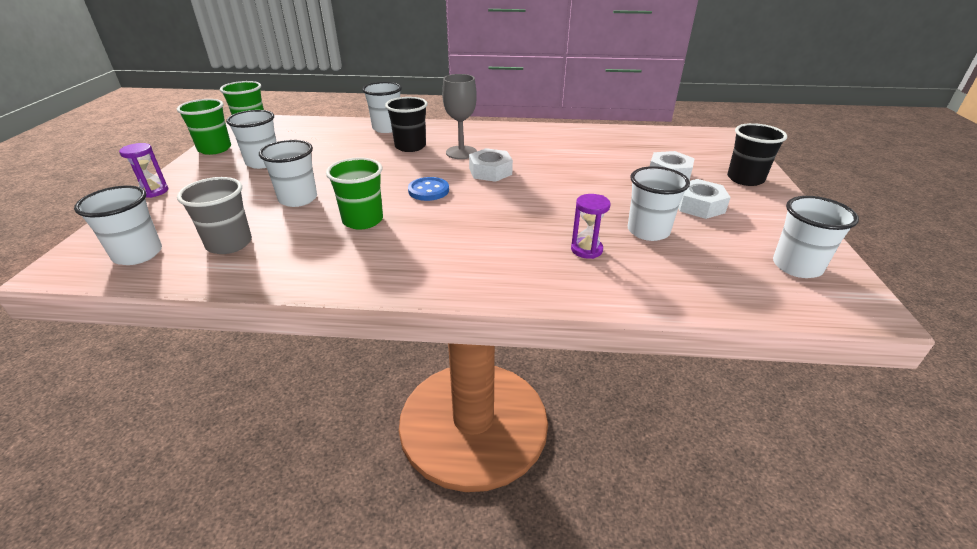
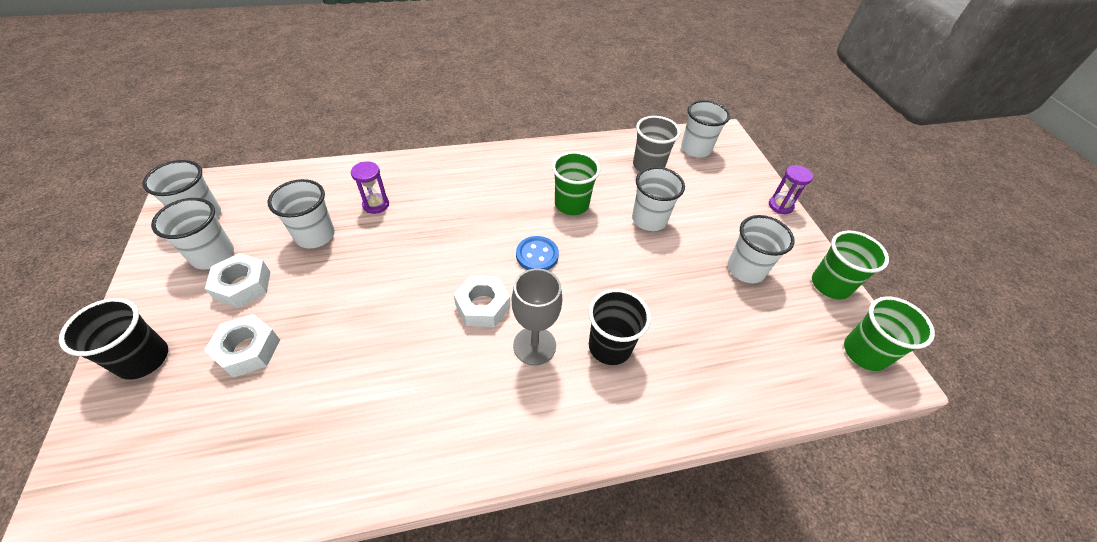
camera: 160 degrees right, 15 degrees up
(387, 128) = (681, 399): white cup -> white cup (213, 255)

